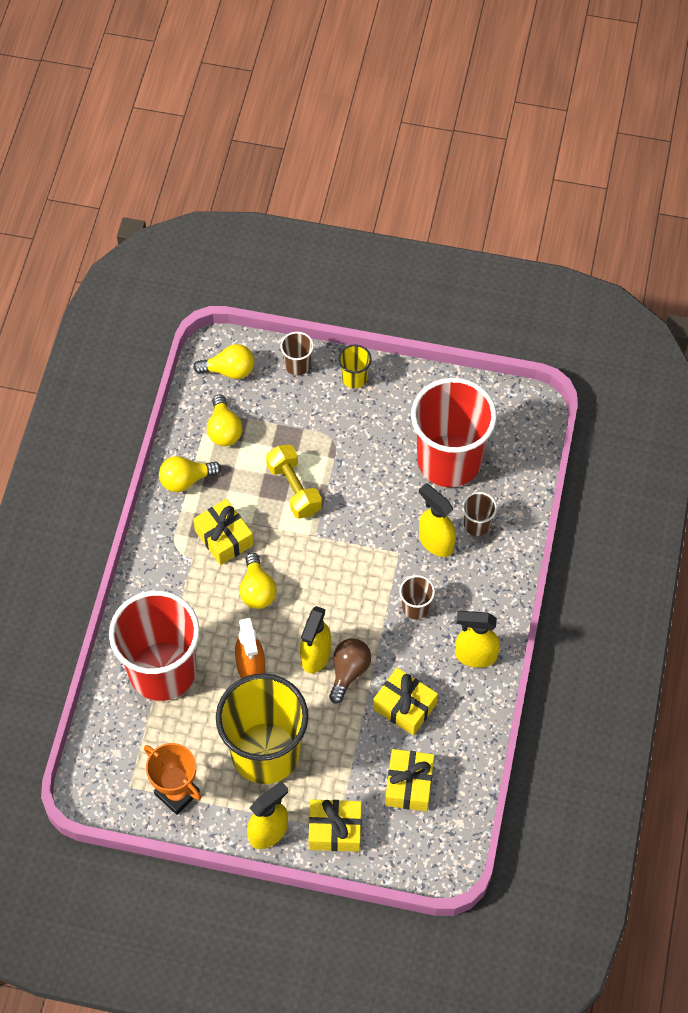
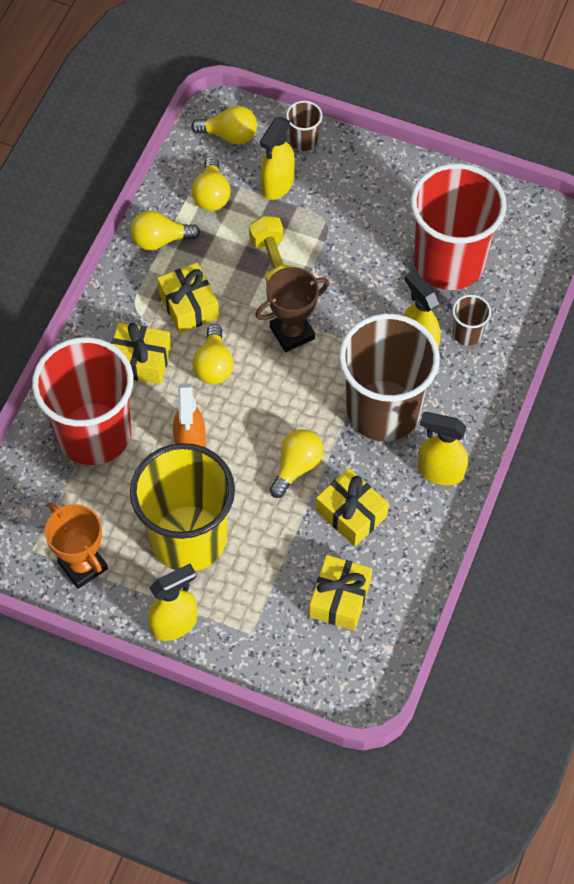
camera: 10 degrees right, 0 degrees up
(315, 656) = (263, 444): yellow spray bottle -> yellow spray bottle (277, 185)
(321, 549) = (292, 333): none -> brown trophy
(335, 830) = (248, 634): yellow gift -> yellow gift (140, 361)
(349, 672) = (296, 467): brown light bulb -> yellow light bulb
(354, 378) = (362, 162): yellow cup -> none
(415, 607) = (383, 410): brown cup -> brown cup, size x2.44

